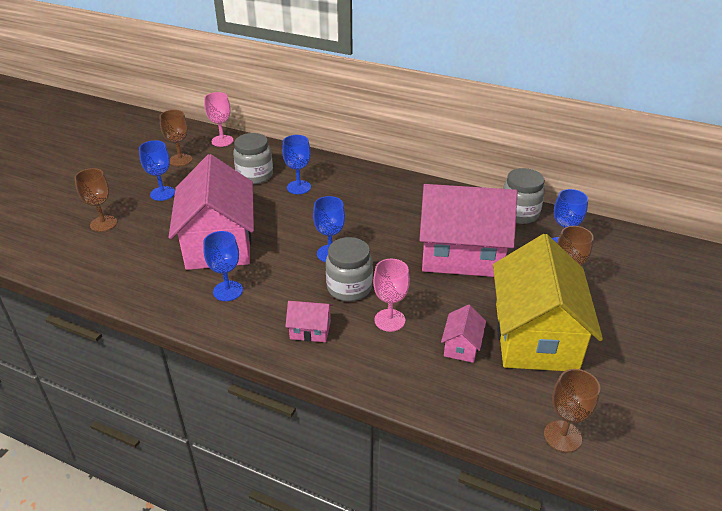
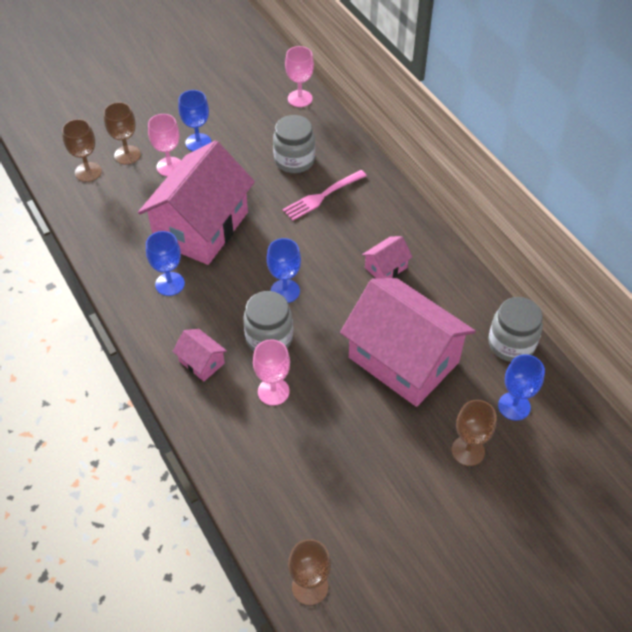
camera: 35 degrees right, 15 degrees up
(151, 217) = (169, 166): none -> pink goblet
(180, 160) = (243, 106): brown goblet -> brown goblet (88, 172)
(298, 187) = (322, 196): blue goblet -> pink fork
(461, 346) = (309, 454): pink house -> pink house (385, 267)
(535, 336) = (384, 485): yellow house -> none

